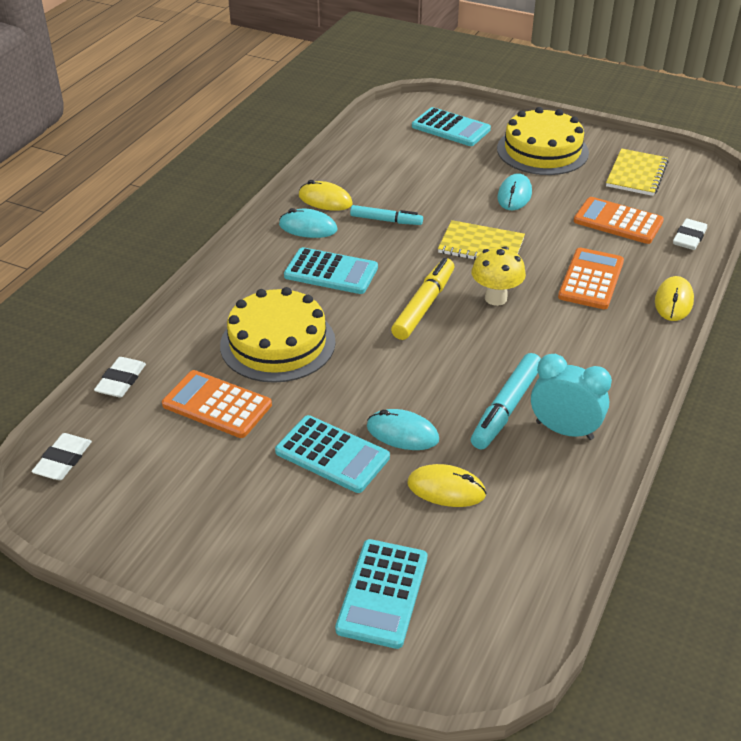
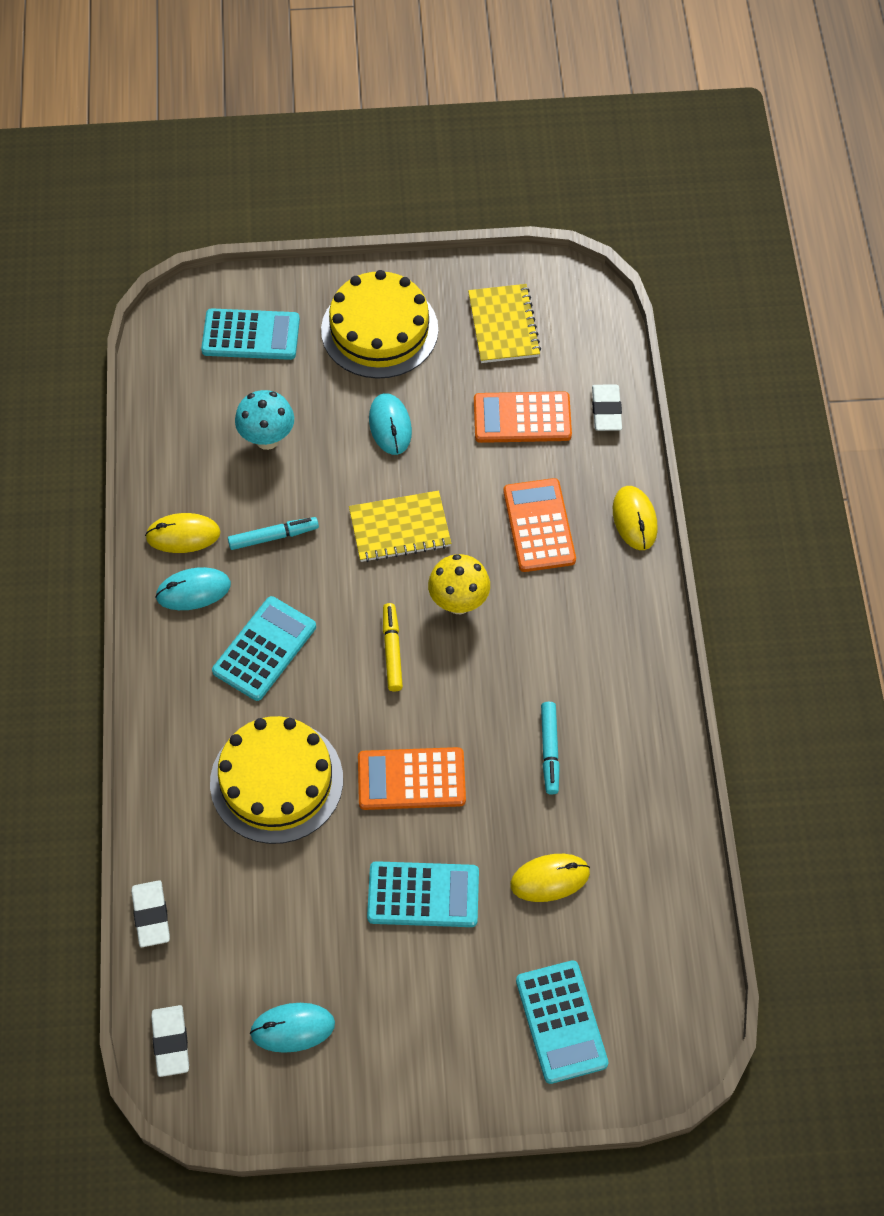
camera: 30 degrees left, 20 degrees up
(217, 405) = (271, 894): orange calculator -> orange calculator (411, 779)
(331, 272) = (264, 649): turquoise calculator -> turquoise calculator turned 45 degrees counterclockwise
(402, 433) = (472, 833): turquoise mouse -> turquoise mouse (292, 1028)
(422, 175) = (267, 439): none -> turquoise mushroom
(424, 305) = (392, 650): yellow marker -> yellow marker, size x0.66
(506, 408) = (550, 750): turquoise marker -> turquoise marker, size x0.66
(564, 430) = (616, 751): turquoise clock -> none

